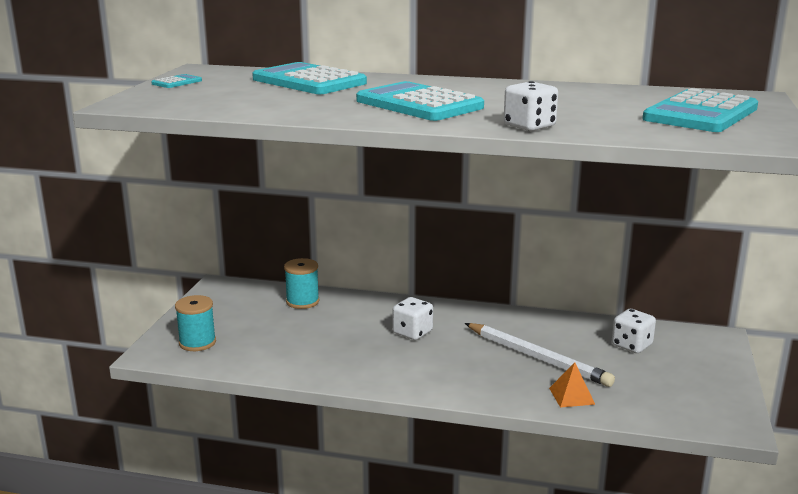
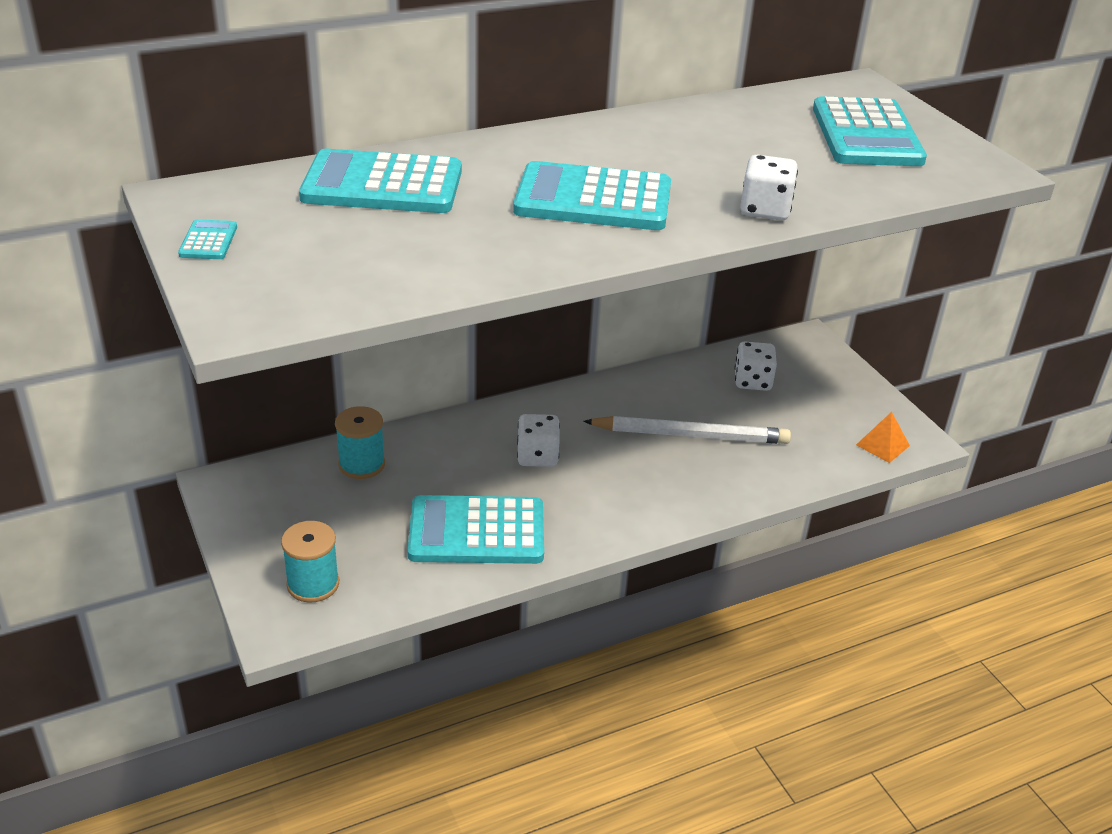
camera: 40 degrees left, 15 degrees up
(320, 354) = (476, 531): none -> turquoise calculator
(571, 396) = (768, 470): orange pyramid -> orange pyramid (882, 445)

